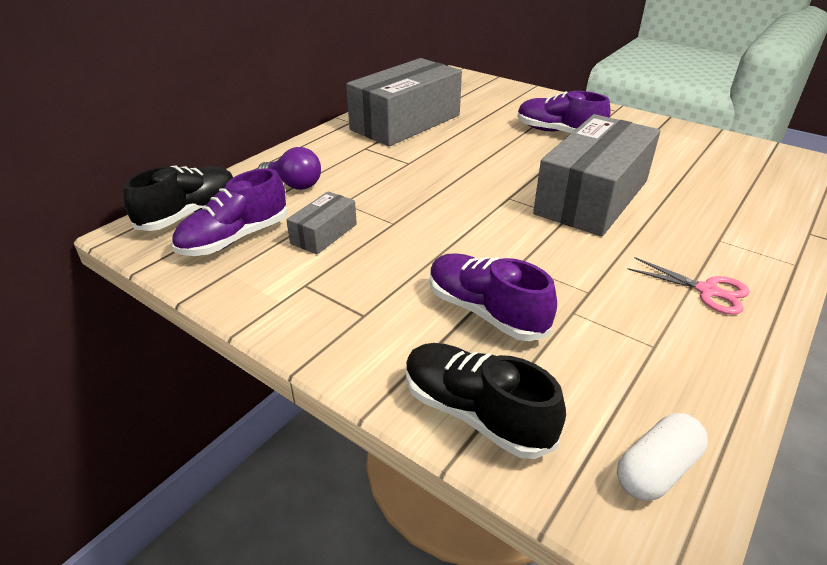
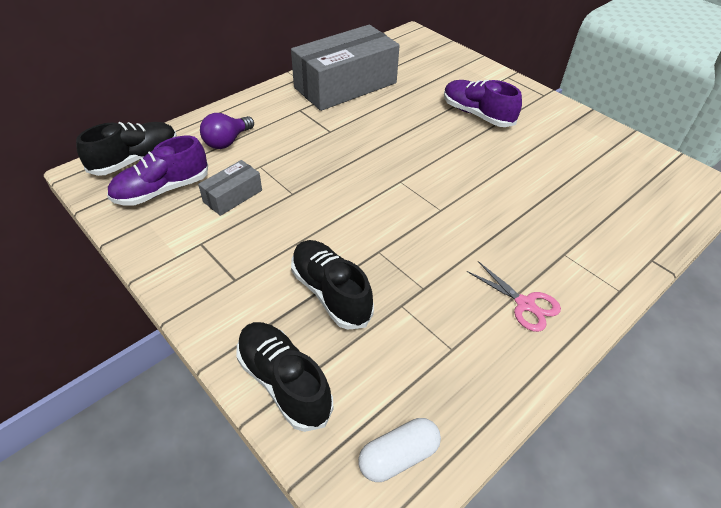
camera: 10 degrees right, 10 degrees up
(294, 184) = (227, 141): purple light bulb -> purple light bulb turned 90 degrees clockwise
(485, 312) = (331, 293): purple shoe -> black shoe
(591, 197) = (473, 191): grey box -> none

